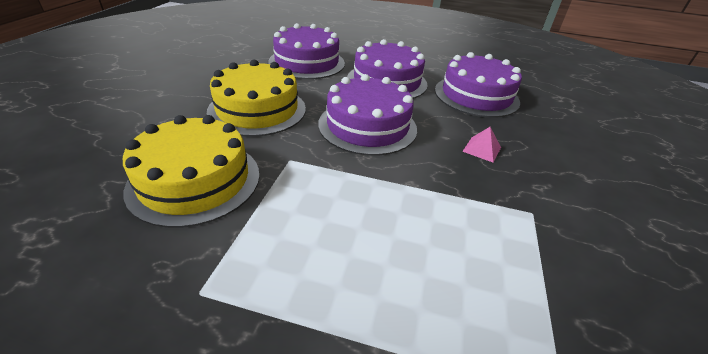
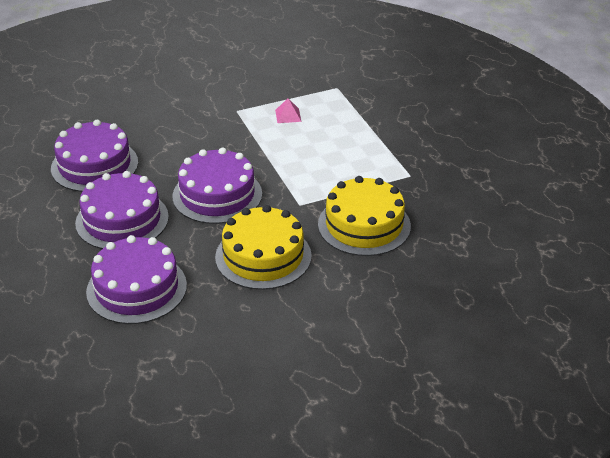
camera: 125 degrees left, 0 degrees up
(482, 149) = (187, 140): pink pyramid -> pink pyramid (288, 115)

